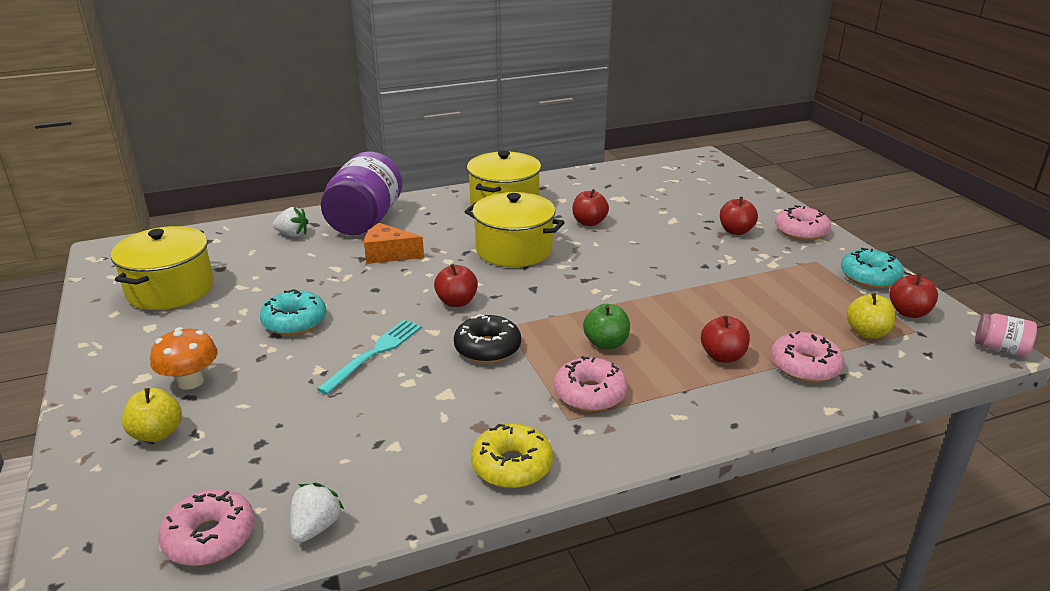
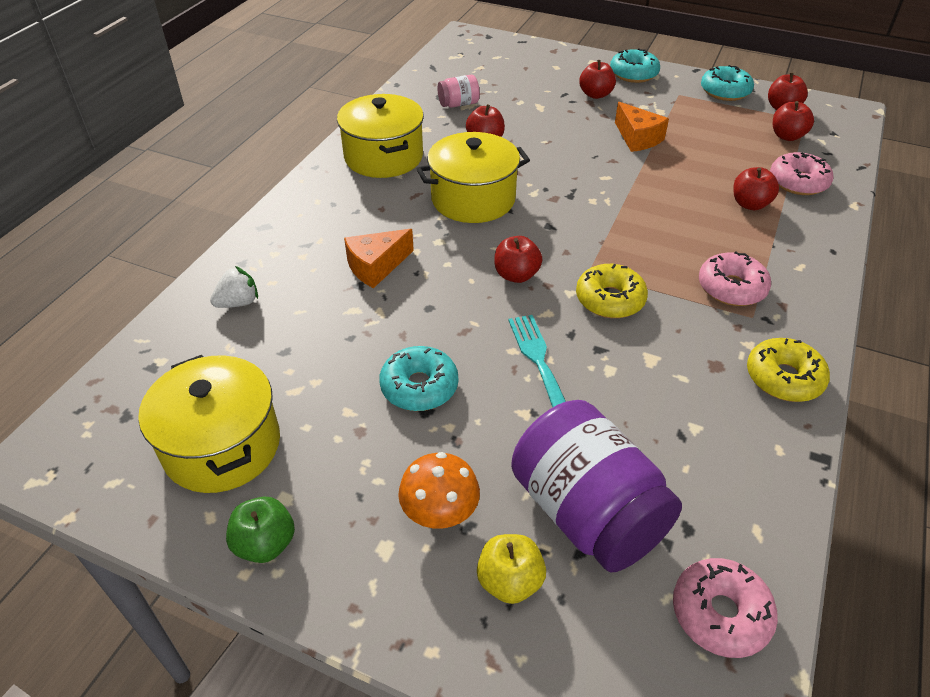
camera: 45 degrees left, 15 degrees up
(316, 527) = (765, 533): white strawberry -> none
(365, 221) = (287, 245): purple jar -> purple jar (587, 512)
(487, 348) = (610, 300): black donut -> yellow donut
(606, 343) = (673, 241): green apple -> green apple (265, 544)
(713, 271) = (637, 138): none -> orange cheese
(801, 231) = (633, 74): pink donut -> turquoise donut
(867, 333) = (787, 136): yellow apple -> red apple
(1000, 349) = (855, 108): pink jar -> pink jar (458, 104)

